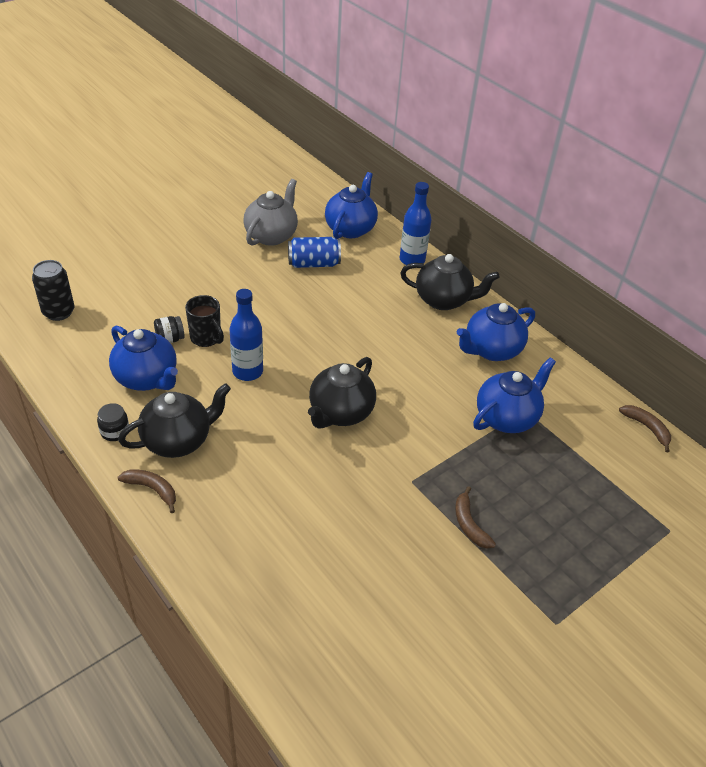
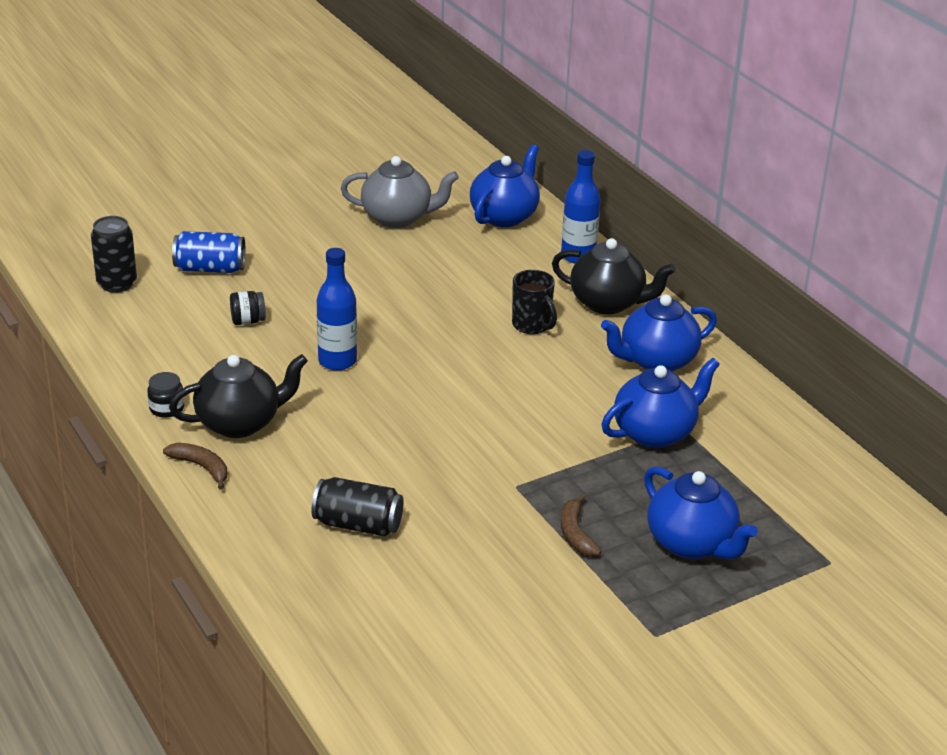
camera: 10 degrees right, 10 degrees down
(147, 378) = (213, 359): blue teapot -> blue teapot (692, 544)
(206, 338) = (293, 323): black mug -> black mug (532, 325)
(271, 235) = (398, 218): grey teapot -> grey teapot turned 60 degrees clockwise
(292, 535) = (358, 524): none -> black can
(313, 264) = (446, 252): blue can -> blue can (210, 269)
(340, 413) = (443, 411): black teapot -> none
(647, 428) = (838, 458): brown banana -> none

